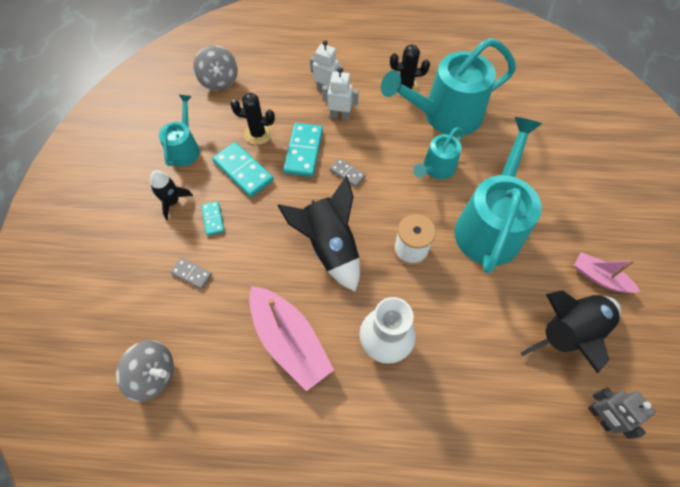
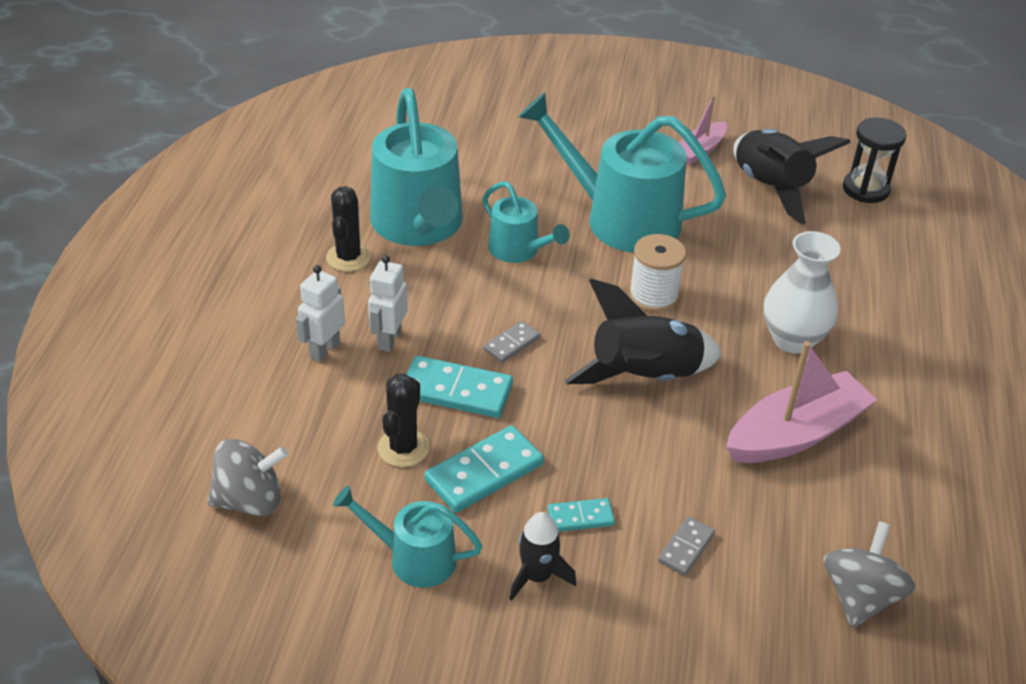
camera: 85 degrees left, 20 degrees down
(599, 417) = (865, 189): grey robot -> black hourglass

